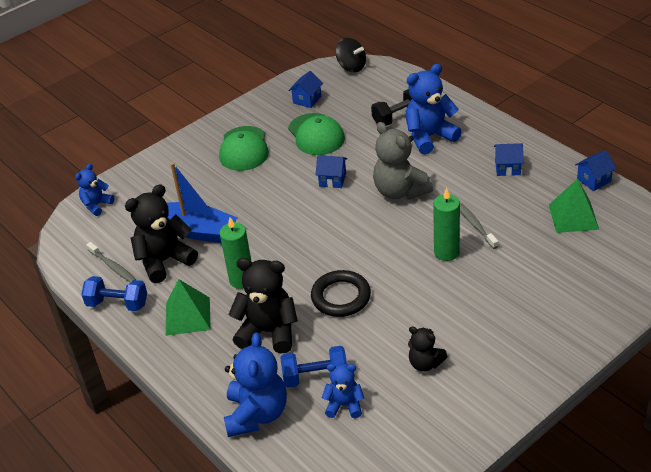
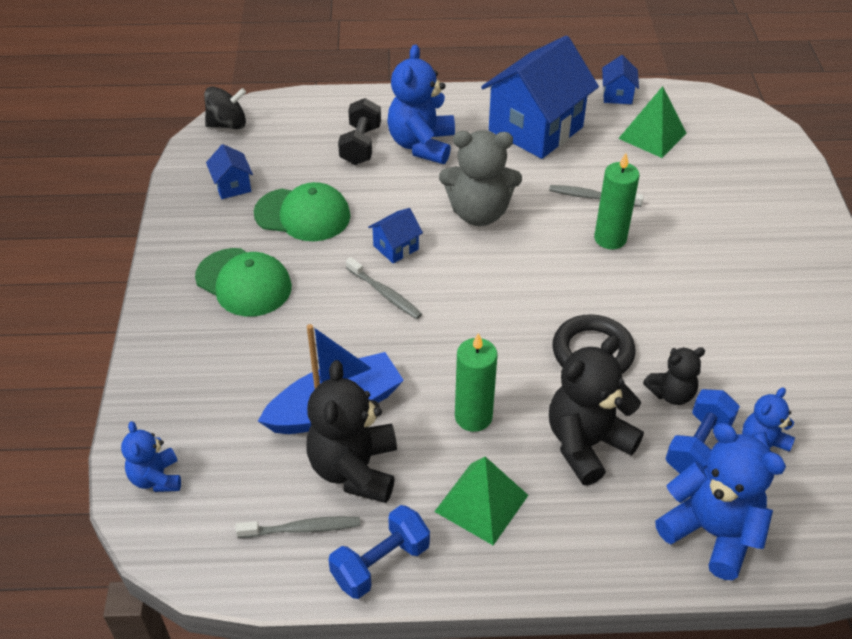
camera: 55 degrees left, 5 degrees up
(293, 197) = (385, 294): none -> grey toothbrush
(425, 363) = (756, 349): black teddy bear -> black teddy bear (671, 394)
(507, 168) = (535, 129): blue house -> blue house, size x2.34

